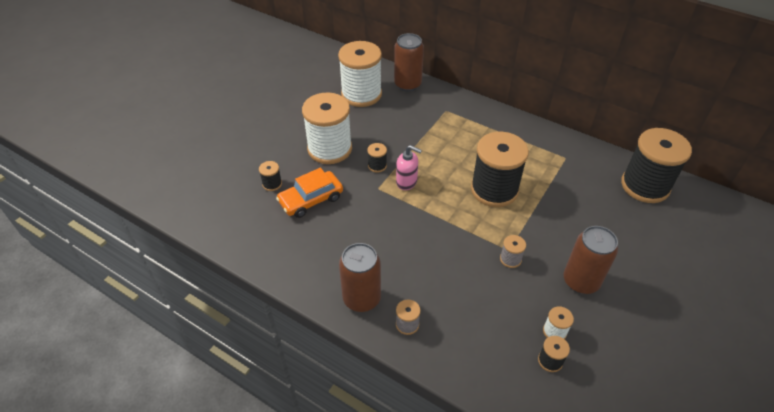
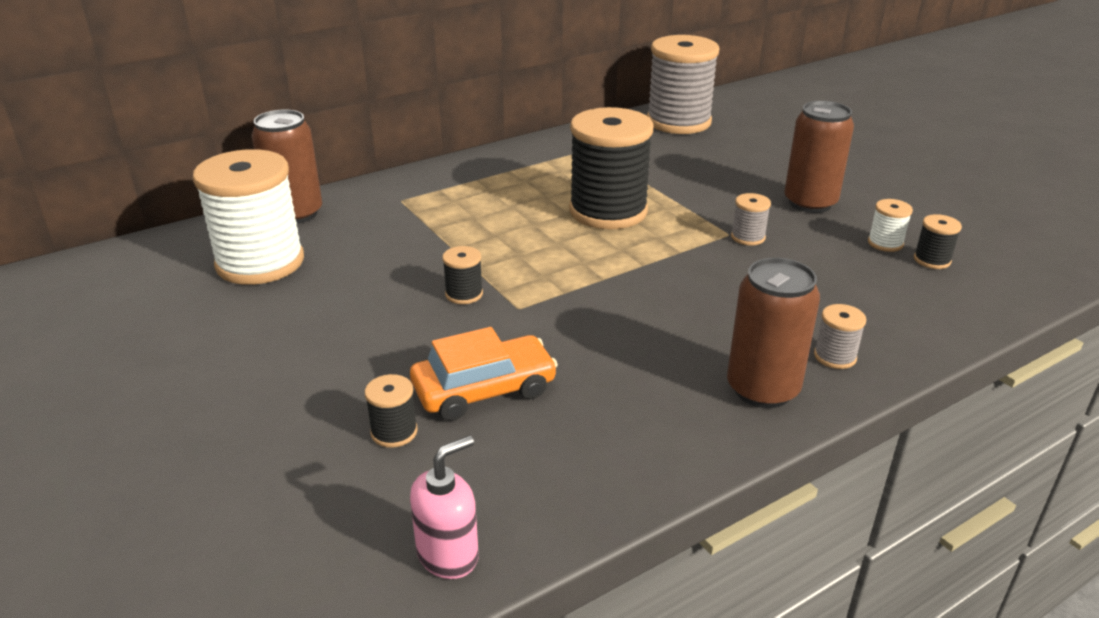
camera: 65 degrees left, 15 degrees down
(311, 199) = (484, 390): orange car -> orange car turned 105 degrees counterclockwise
(329, 149) = (367, 334): white spool -> none
(407, 182) = (529, 276): pink soap dispenser -> pink soap dispenser (448, 555)
(645, 186) = (678, 122): black spool -> grey spool

